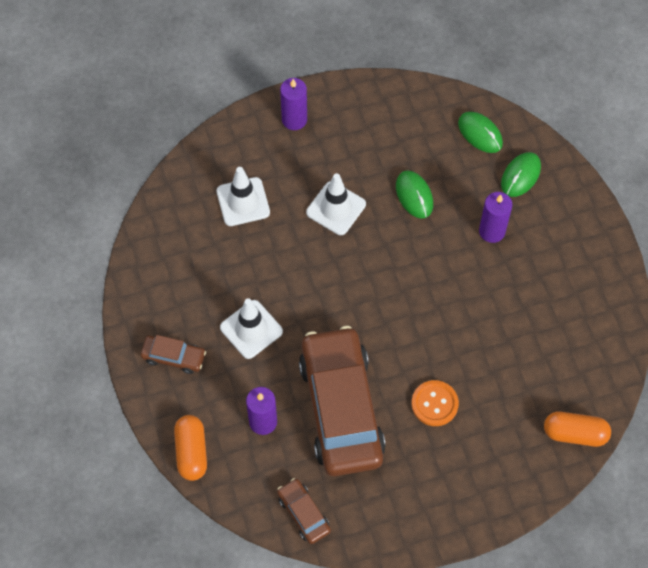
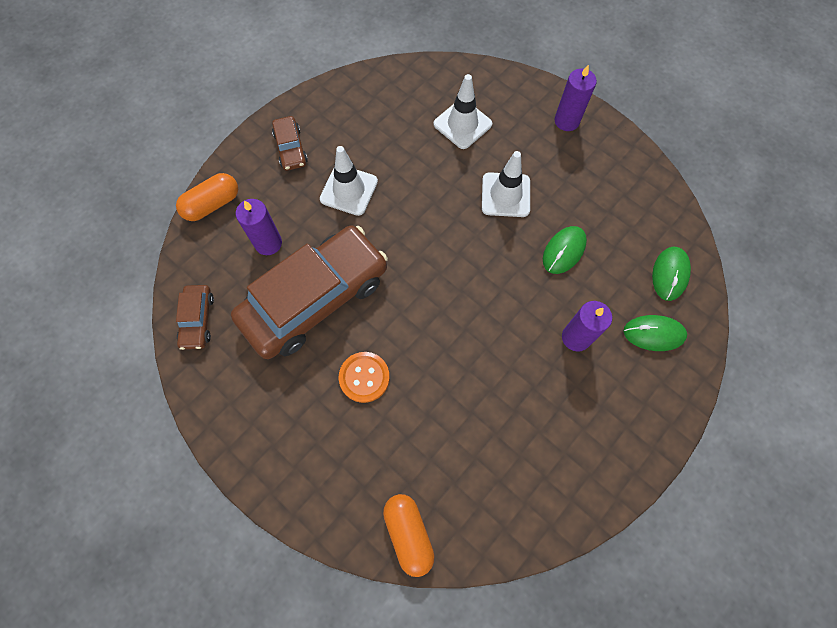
camera: 60 degrees right, 5 degrees up
(303, 513) = (197, 320): brown car -> brown car turned 150 degrees clockwise

